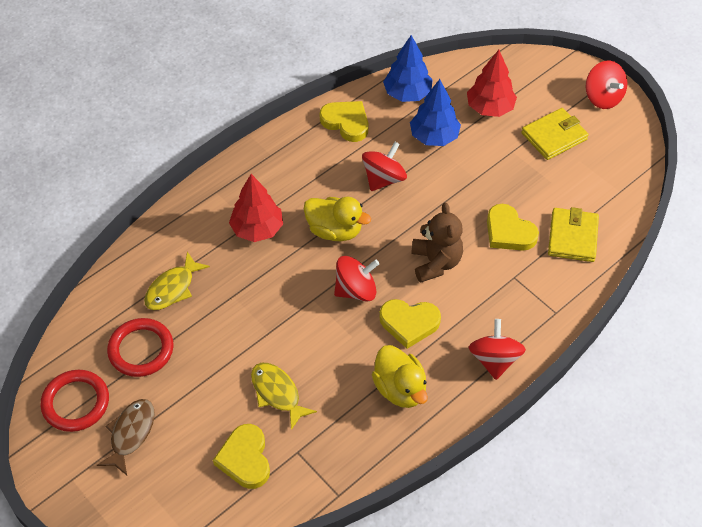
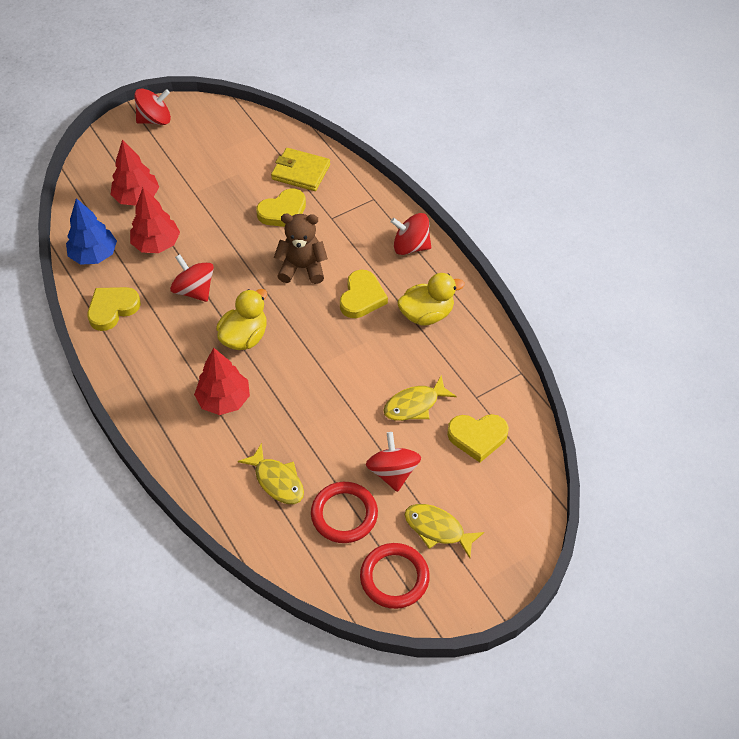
camera: 80 degrees left, 0 degrees up
(131, 434) = (437, 529): brown fish -> yellow fish
(356, 290) = (317, 330): red spinning top -> red spinning top (393, 472)
(434, 137) = (156, 244): blue tree -> red tree
(554, 136) = (187, 161): yellow wallet -> none

